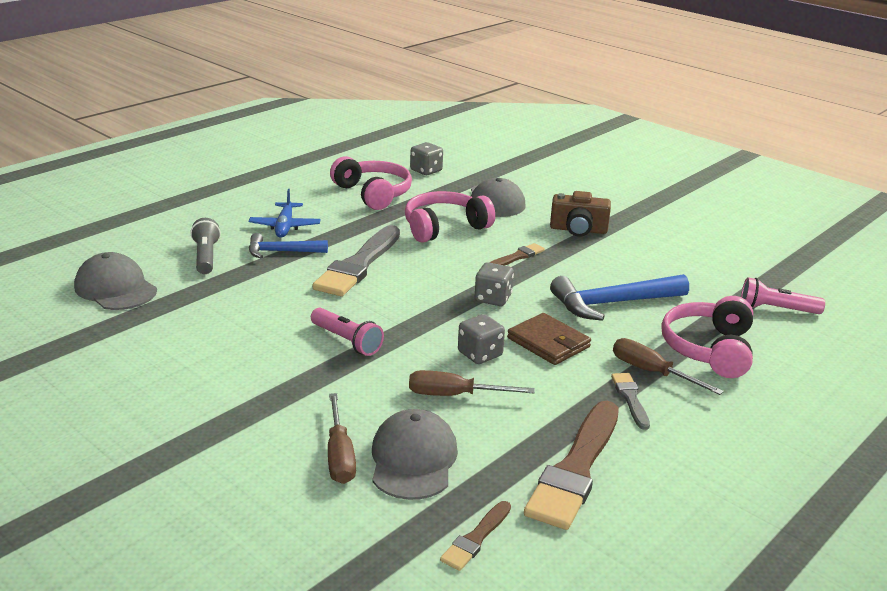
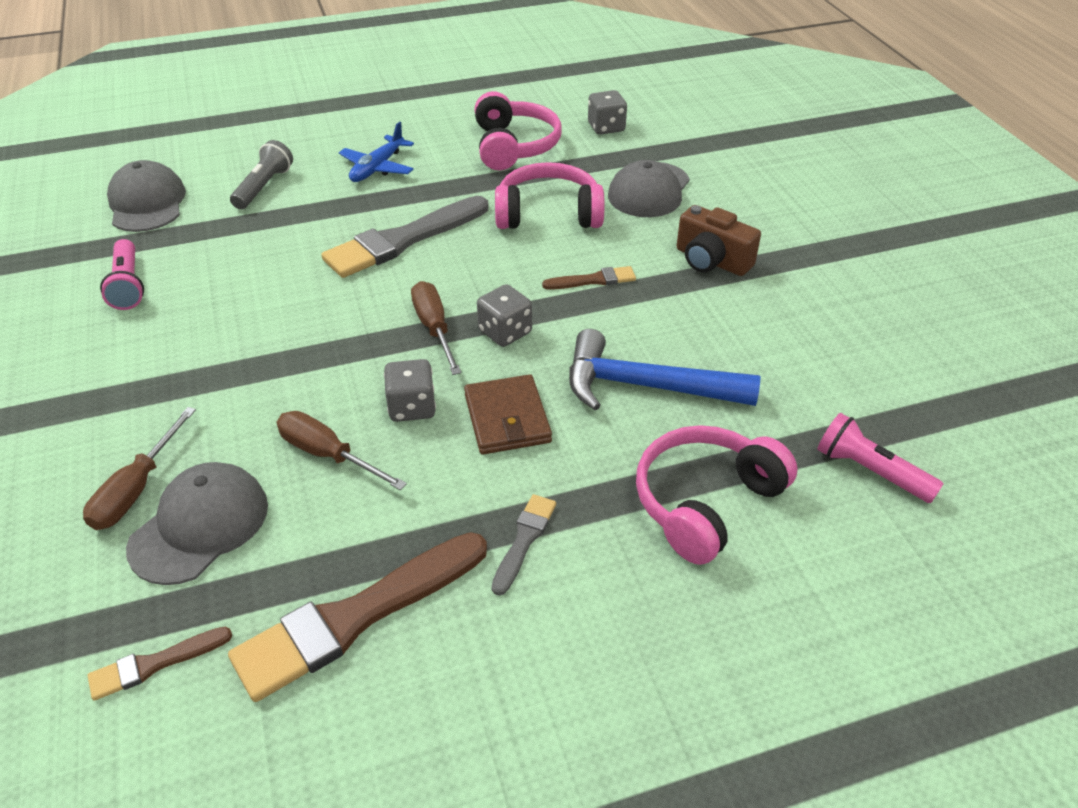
camera: 30 degrees right, 15 degrees up
(282, 252) = (342, 200): blue hammer -> none
(347, 341) = (291, 339): pink flashlight -> pink flashlight (128, 285)
(652, 372) = (591, 510): brown screwdriver -> brown screwdriver (434, 328)

